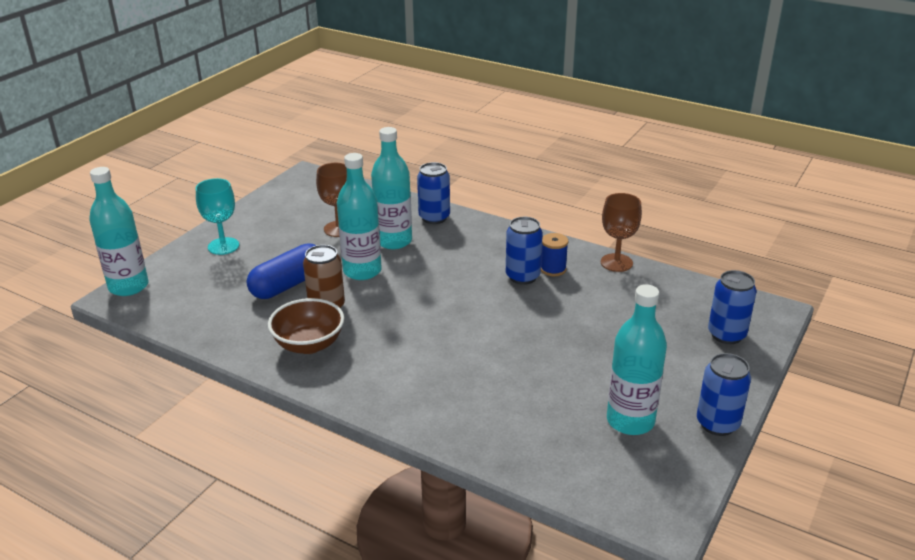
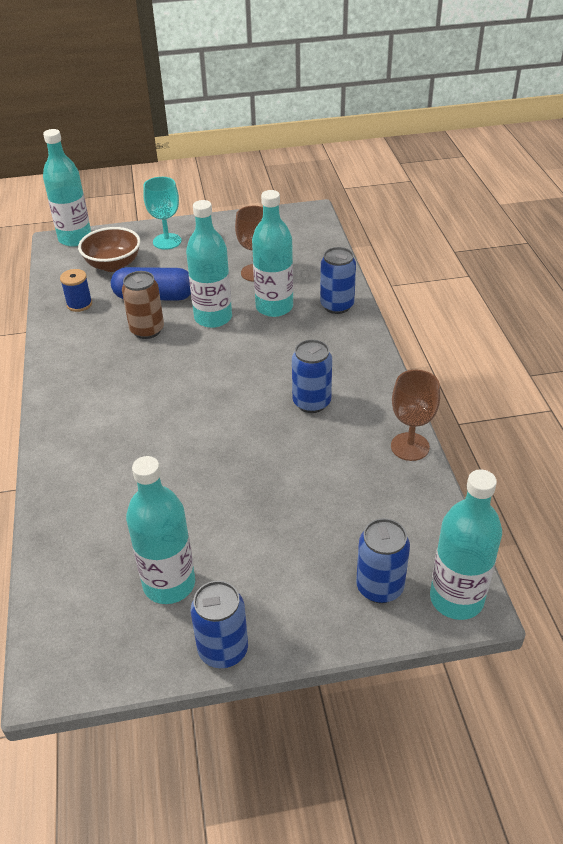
camera: 50 degrees right, 10 degrees up
(309, 344) = (92, 351): brown bowl -> brown bowl (113, 265)
(553, 269) = (346, 413): blue spool -> blue spool (79, 304)
(764, 312) = (456, 599): none -> turquoise bottle

